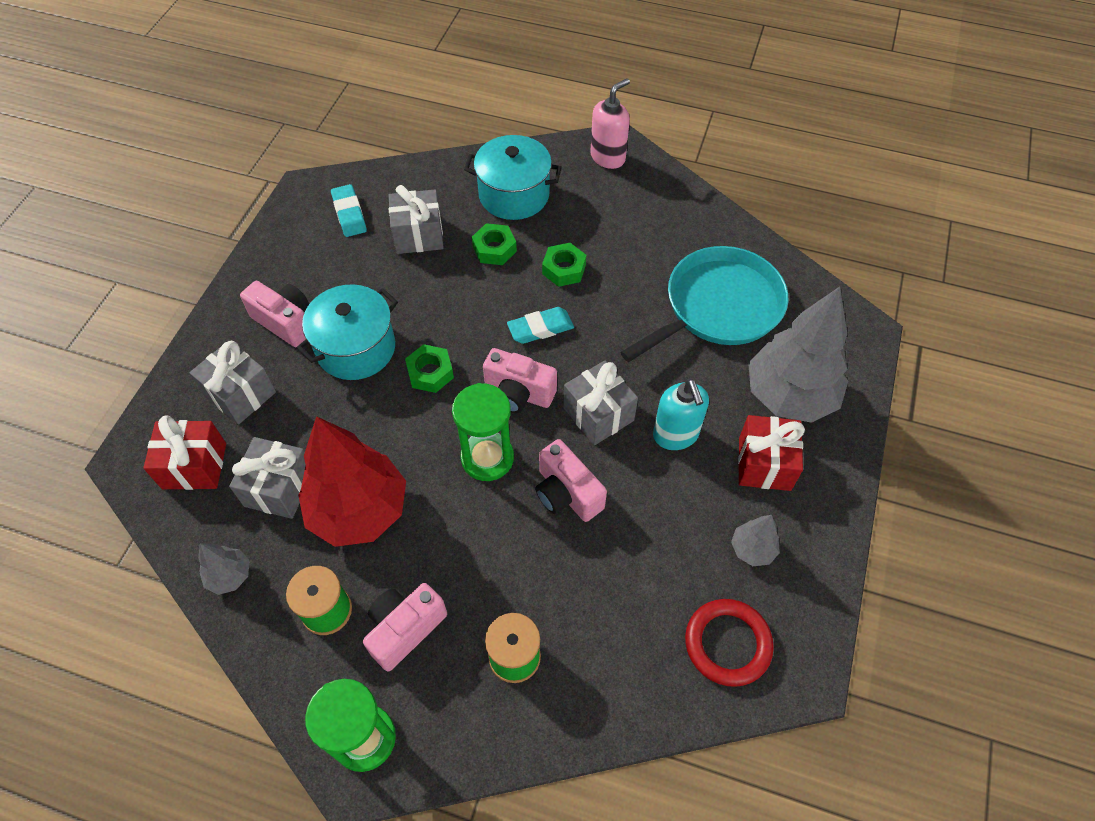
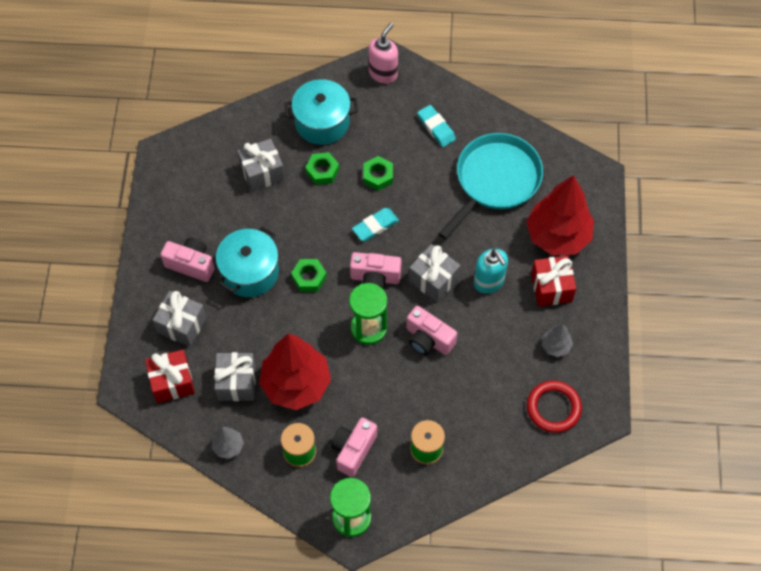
camera: 15 degrees left, 5 degrees up
(349, 214) = (203, 167): turquoise eraser -> turquoise eraser (436, 128)
(789, 396) = (558, 236): grey tree -> red tree

